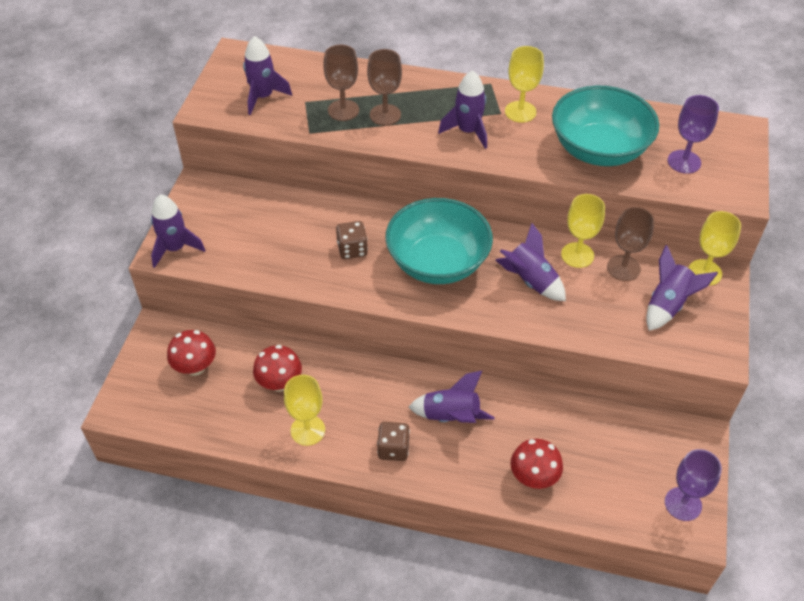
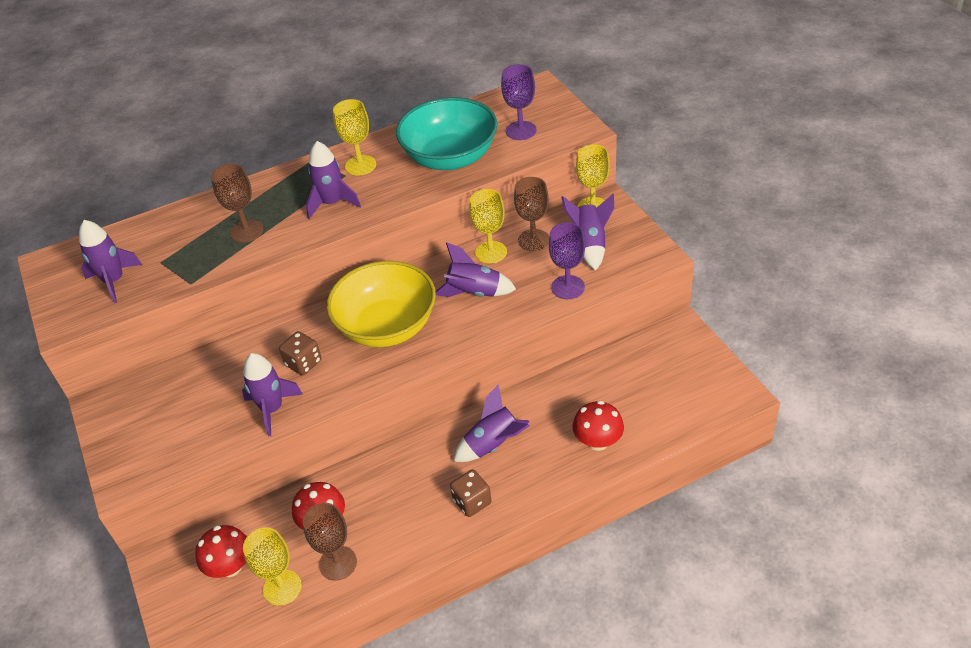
camera: 35 degrees left, 5 degrees down
(175, 248) = (131, 469): purple rocket -> purple rocket (272, 409)
(308, 430) = (386, 541): yellow goblet -> yellow goblet (282, 587)
(343, 110) = (204, 249): brown goblet -> brown goblet (338, 563)
(437, 262) = (387, 326): turquoise bowl -> yellow bowl
(683, 504) = (714, 383): purple goblet -> purple goblet (568, 287)

